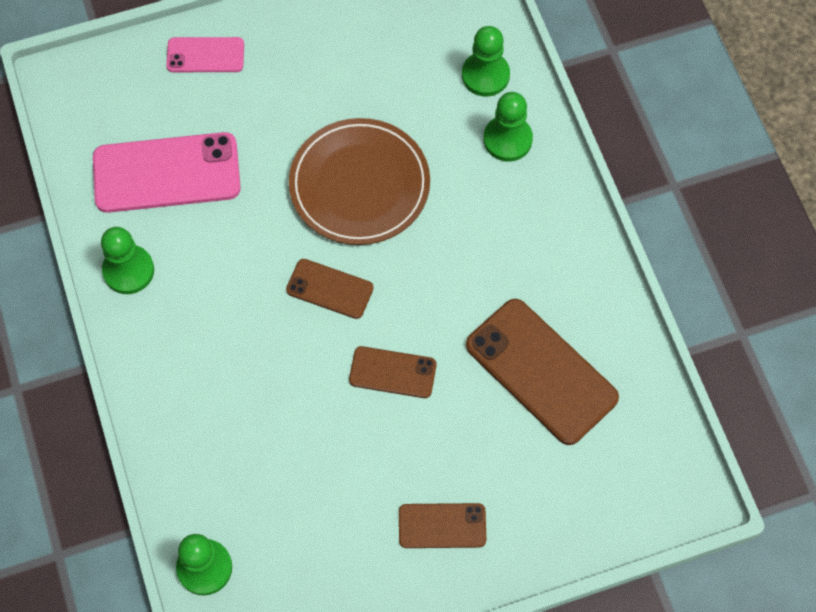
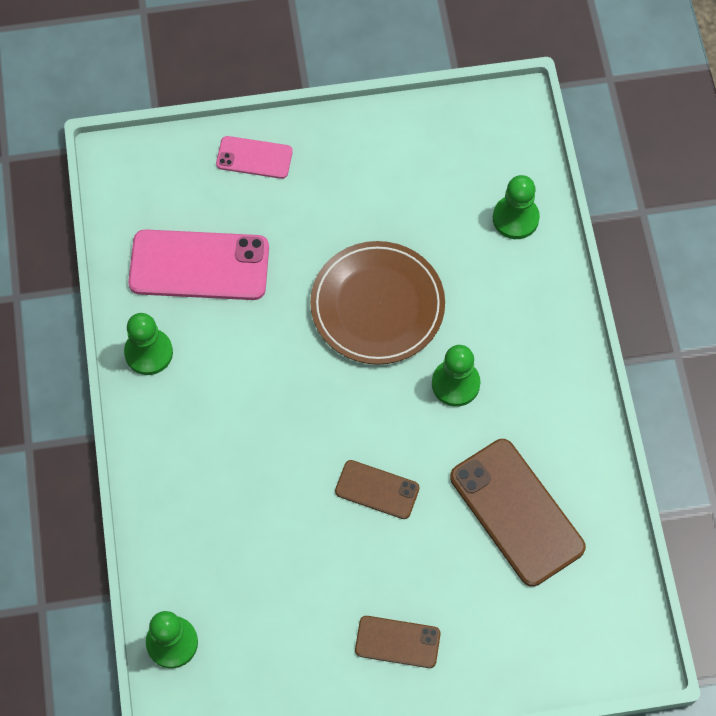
camera: 10 degrees right, 0 degrees up
(329, 289) = (332, 401): brown phone -> none
(507, 139) = (525, 284): green pawn -> green pawn (455, 384)

